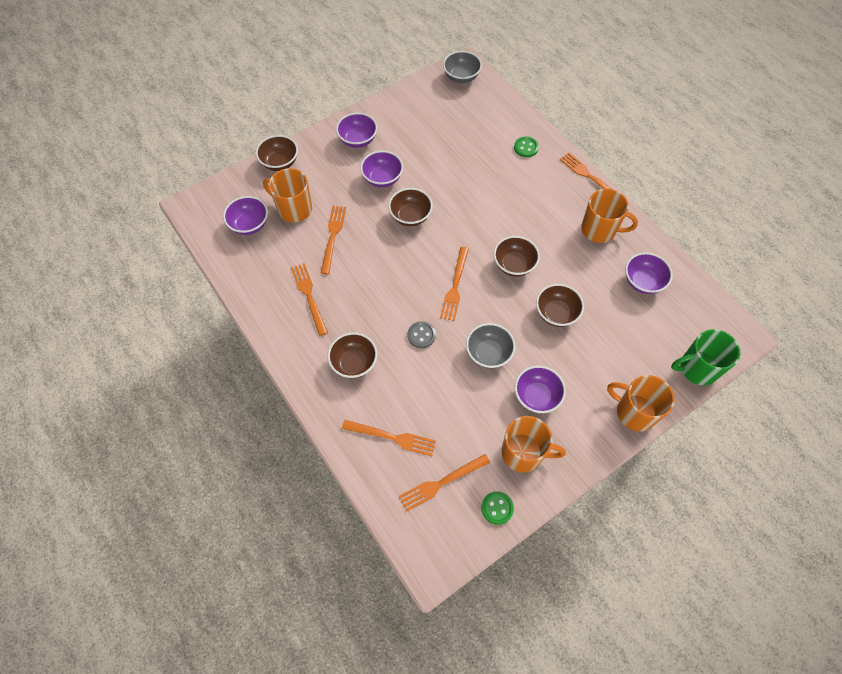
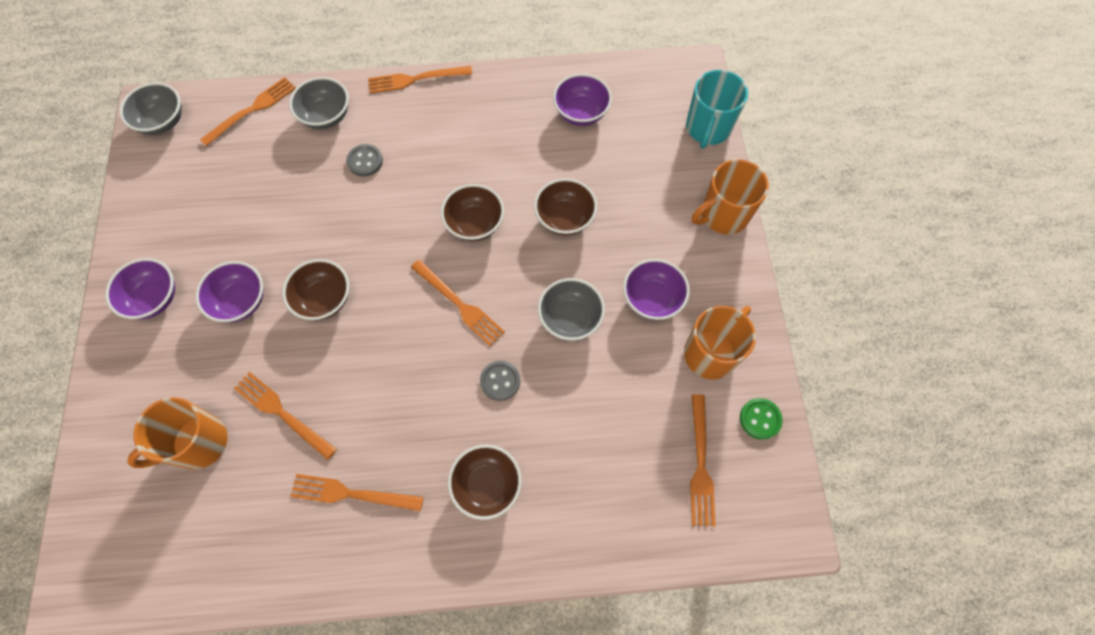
camera: 60 degrees left, 5 degrees up
(249, 224) = (176, 520): purple bowl -> none
(280, 163) = (104, 423): brown bowl -> none
(392, 437) = (614, 491): orange fork -> orange fork (252, 110)
(511, 184) = (365, 161): none -> grey button
(526, 147) = (326, 116): green button -> grey bowl
(599, 230) = (490, 112): orange mug -> none
(697, 368) = (707, 129): green mug -> turquoise mug

